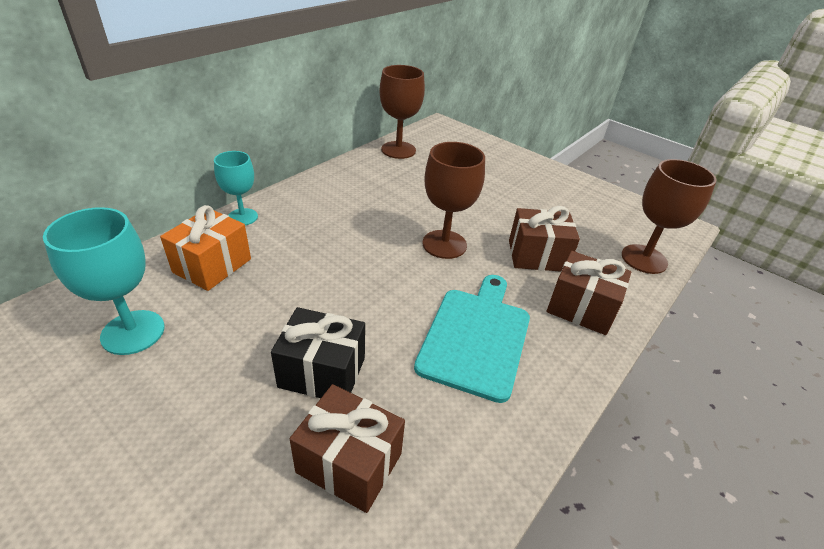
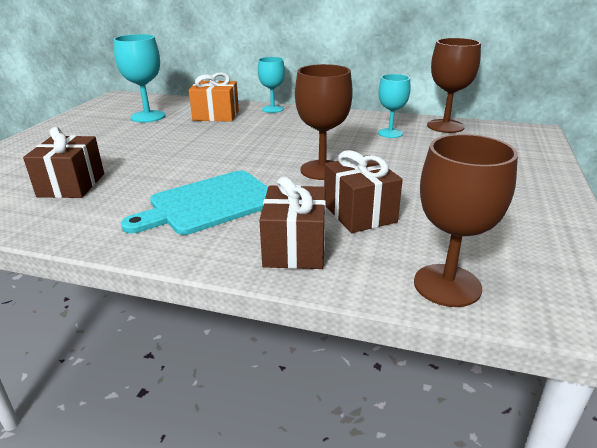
camera: 70 degrees right, 10 degrees down
(322, 372) = (142, 162): black gift -> none
(389, 179) = (390, 133): none -> turquoise goblet
(476, 337) = (209, 203): turquoise cutting board -> turquoise cutting board turned 150 degrees clockwise

